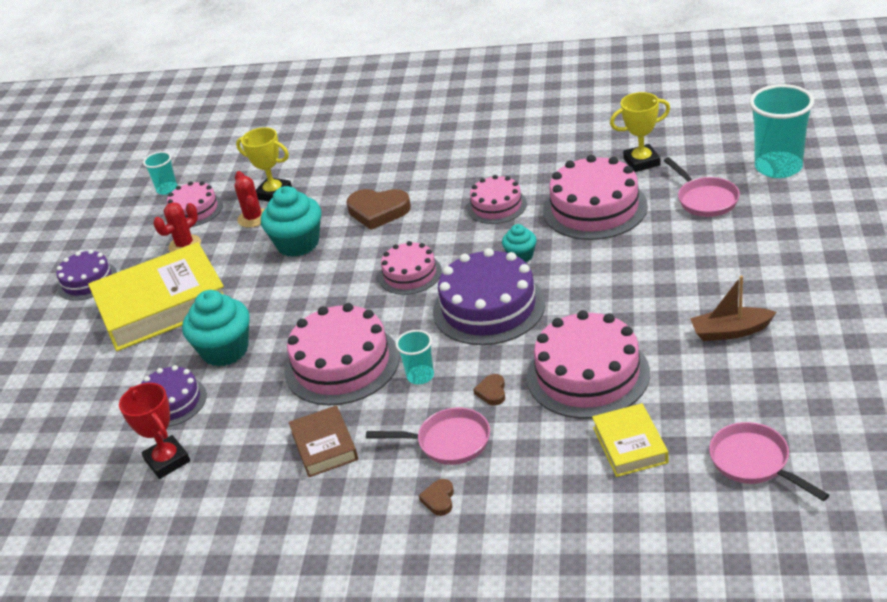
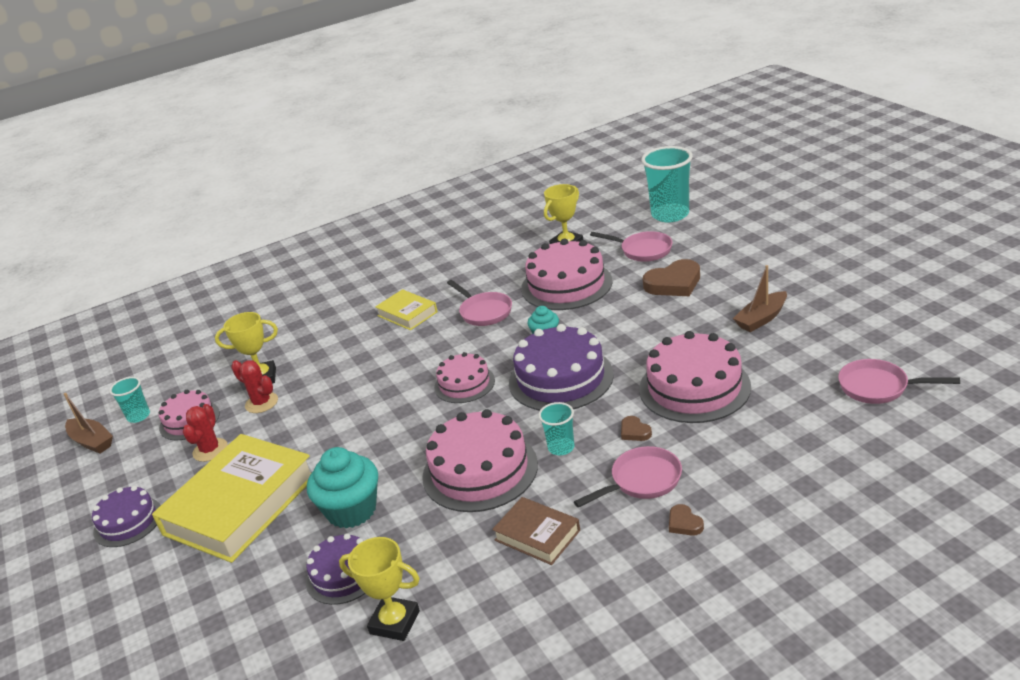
camera: 35 degrees left, 5 degrees down
(121, 198) = (92, 441): none -> brown boat
(167, 461) = (395, 622): red trophy -> yellow trophy
(298, 244) = (330, 404): turquoise cupcake -> none
(378, 211) = (381, 353): brown heart -> brown heart (674, 283)
(496, 206) = (484, 312): pink cake -> pink pan
(630, 445) = (782, 417): yellow book -> yellow book (407, 314)

